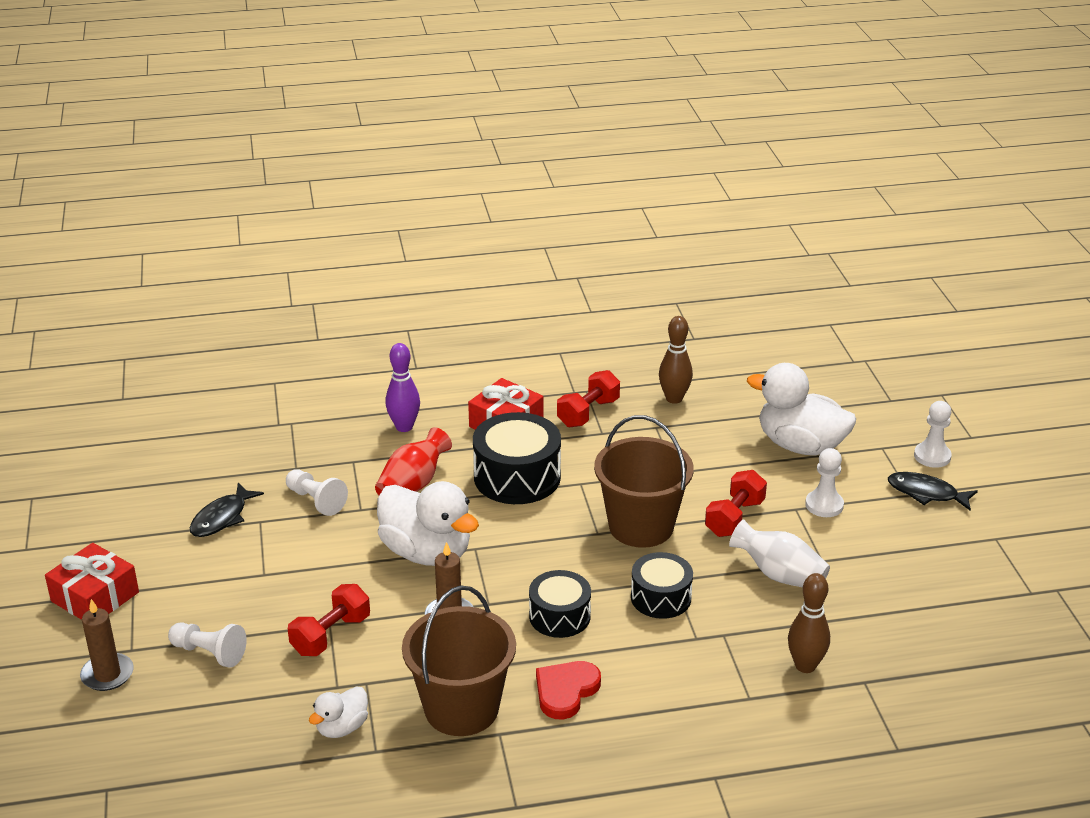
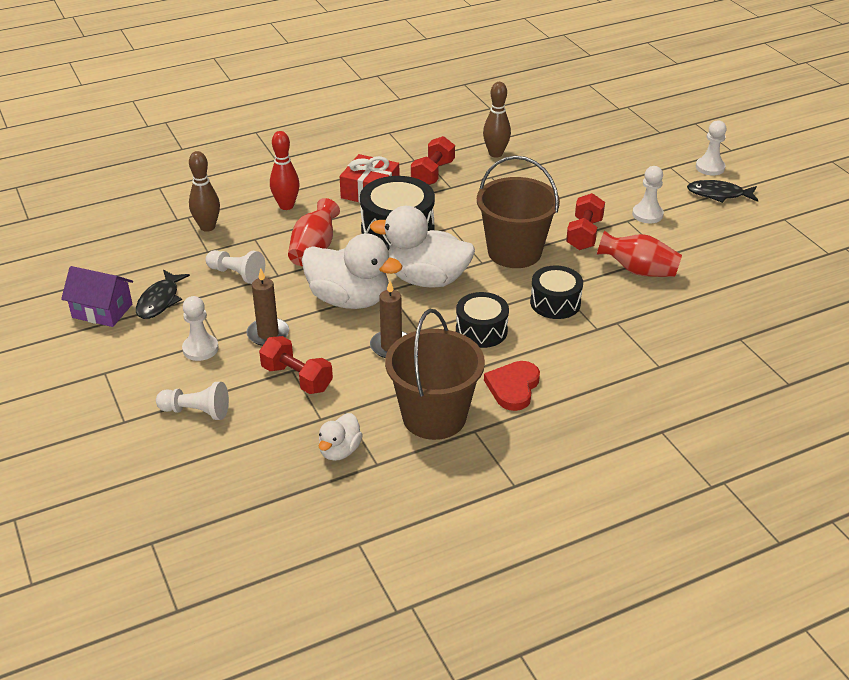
camera: 15 degrees left, 5 degrees up
(95, 597) = (72, 383): red gift -> none
(107, 674) = (111, 446): brown candle -> brown candle (268, 334)
(158, 519) = (102, 311): none -> purple house
(242, 581) = (200, 349): none -> white pawn
(330, 635) = (297, 378): red dumbbell -> red dumbbell turned 75 degrees counterclockwise
(404, 427) = (286, 206): purple bowling pin -> red bowling pin
(779, 575) = (638, 271): white vase -> red vase
(800, 445) = (609, 174): white duck -> white duck (426, 279)
(805, 666) = (690, 334): brown bowling pin -> brown bowling pin (207, 227)

